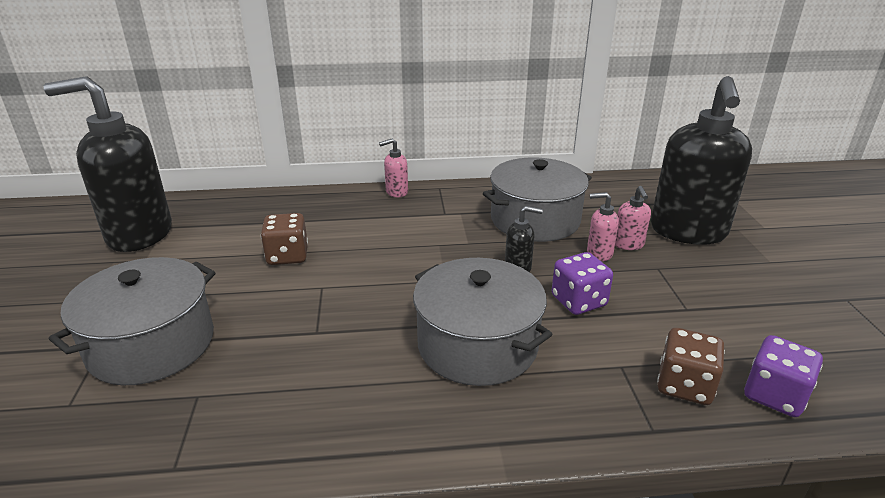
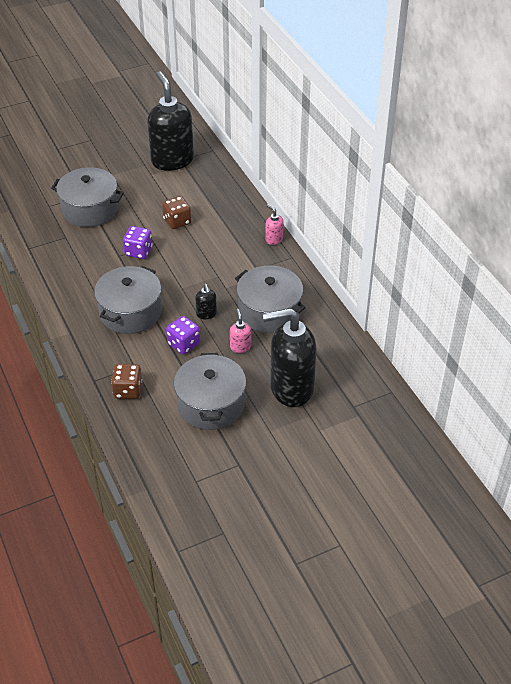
camera: 70 degrees right, 15 degrees up
(628, 245) = (258, 359): pink soap dispenser -> none
(720, 300) = (211, 404): none -> grey pot
(774, 395) = (133, 424): purple dice -> purple dice (138, 251)

